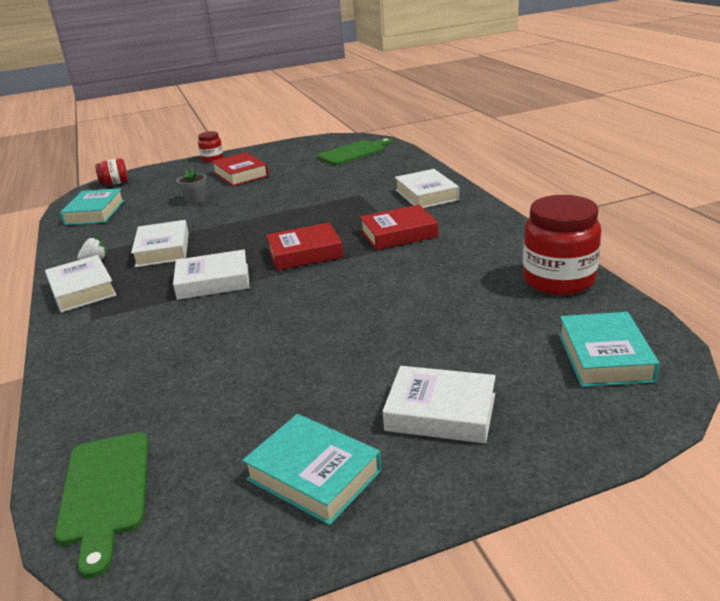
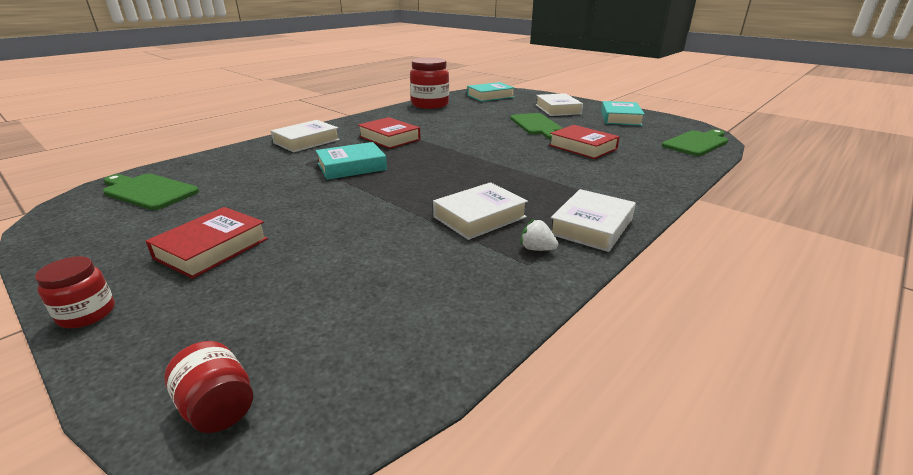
camera: 120 degrees left, 0 degrees up
(95, 212) = (399, 337): turquoise book -> turquoise book (352, 167)
(195, 200) = (325, 250): grey flower pot -> none
(213, 281) = (512, 175): white book -> none
(305, 253) = (440, 157): red book -> red book (582, 147)
(358, 349) = (536, 125): none -> green cutting board

